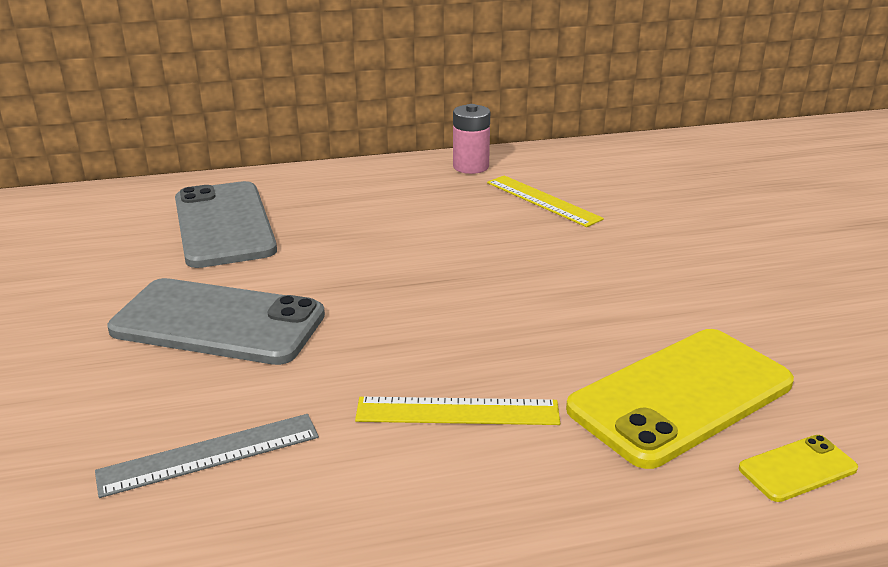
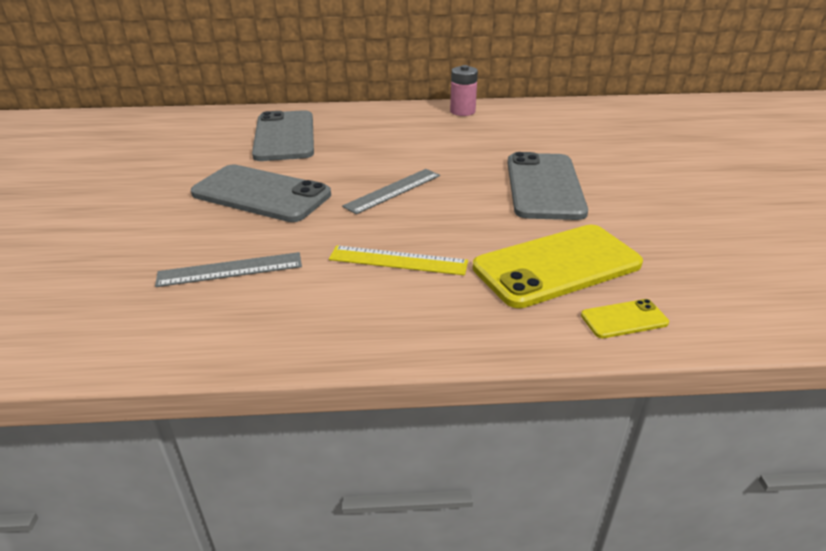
camera: 10 degrees right, 5 degrees up
(413, 299) = (393, 191): none -> grey ruler
(542, 200) = (505, 136): yellow ruler -> none
(621, 274) = (544, 186): none -> grey phone

